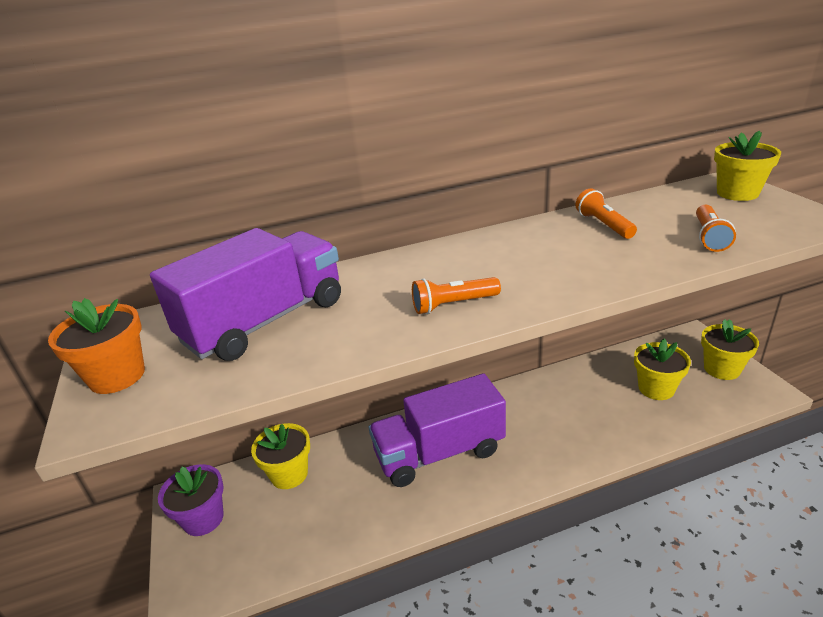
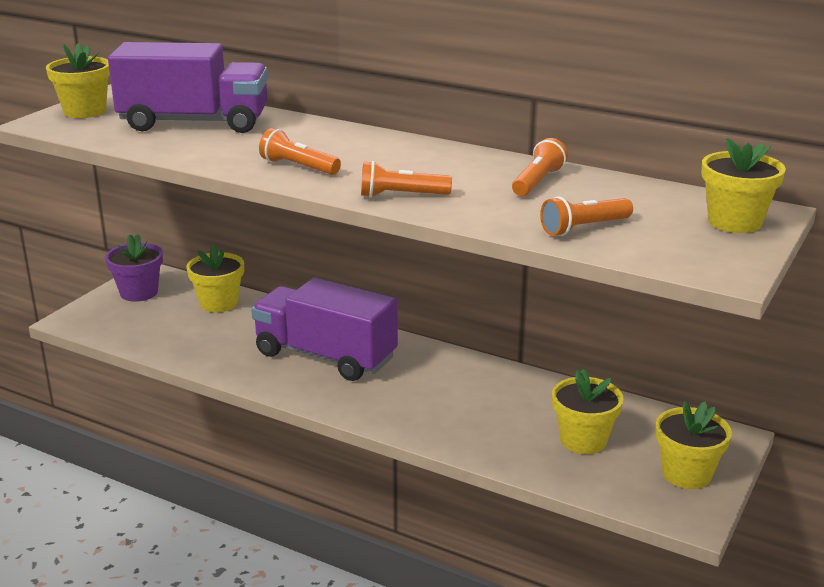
camera: 45 degrees right, 5 degrees down
(117, 376) = (85, 111): orange flower pot -> yellow flower pot
(575, 281) = (401, 195): none -> orange flashlight

